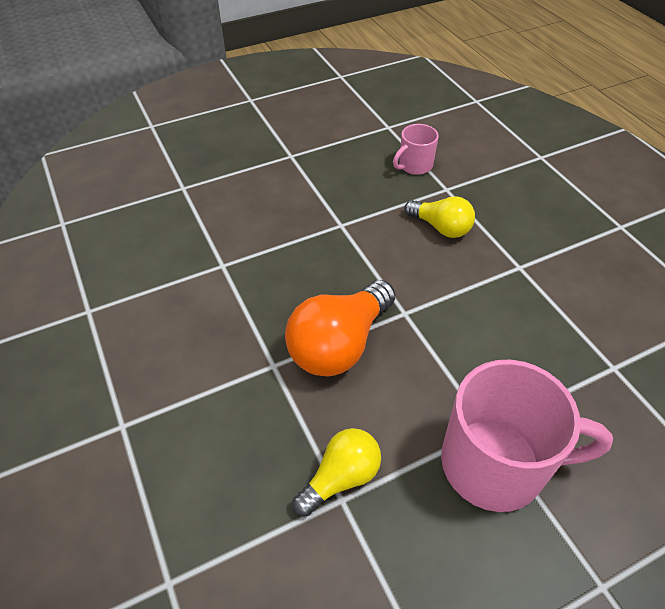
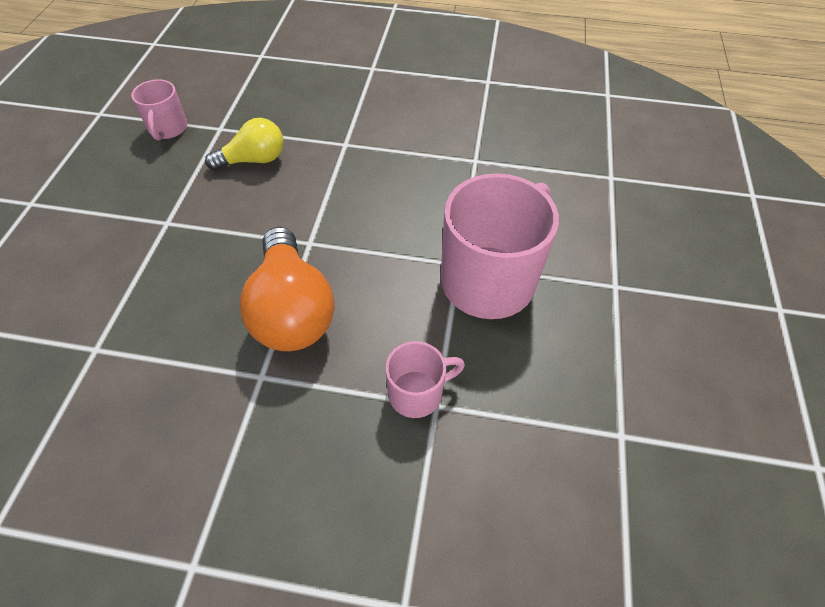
camera: 55 degrees left, 5 degrees up
(341, 478) = (417, 393): yellow light bulb -> pink mug

